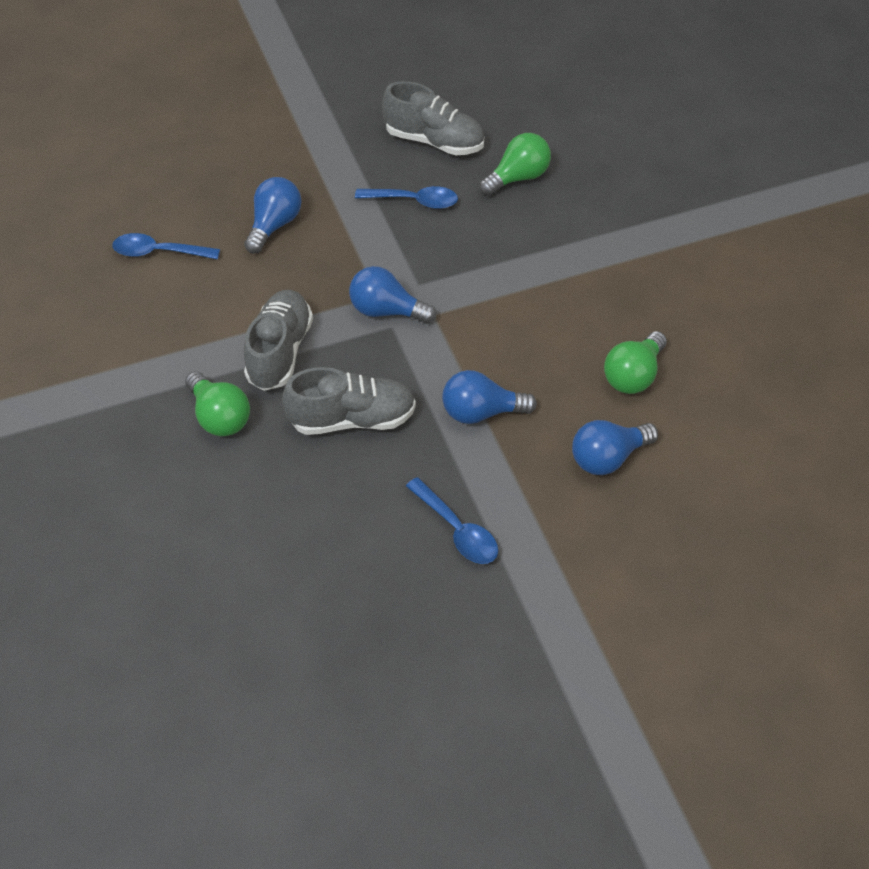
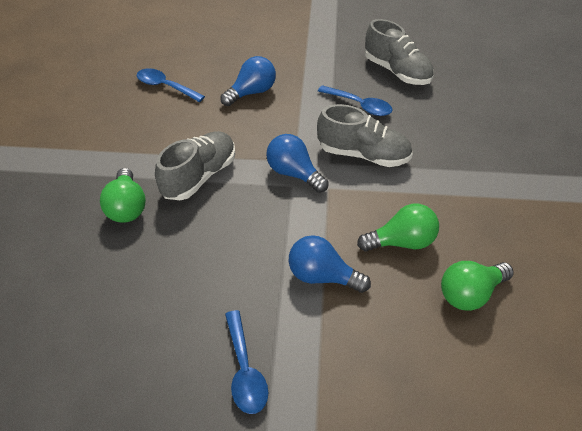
camera: 25 degrees right, 5 degrees down
(352, 419) = (219, 244): grey shoe -> grey shoe (363, 155)
(517, 178) = (447, 112): green light bulb -> green light bulb (401, 242)
(608, 458) = (411, 359): blue light bulb -> none

